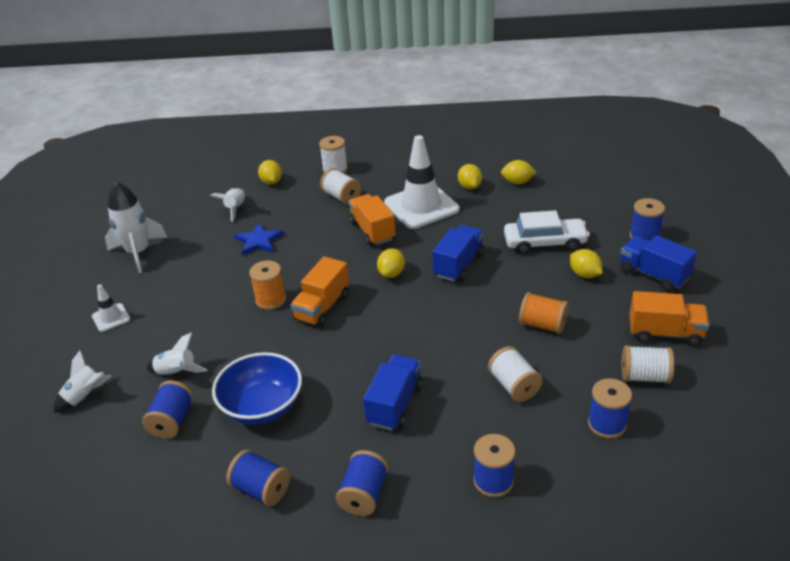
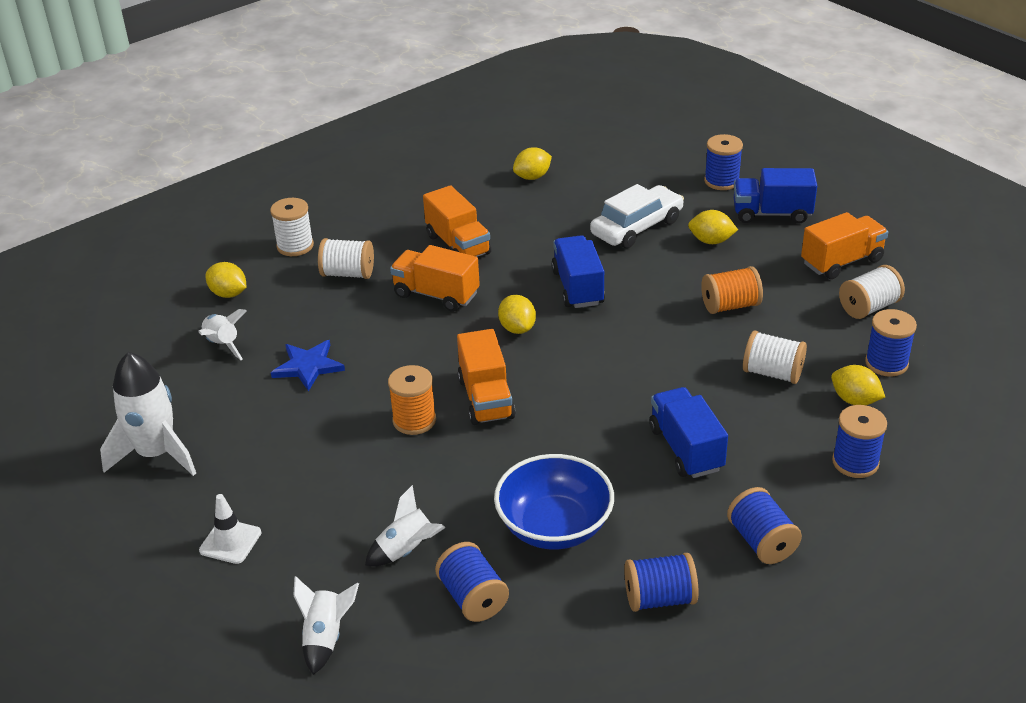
camera: 40 degrees left, 0 degrees up
(421, 206) = (458, 245): white traffic cone -> orange truck
(469, 187) = (486, 202): yellow lemon -> yellow lemon (854, 400)

